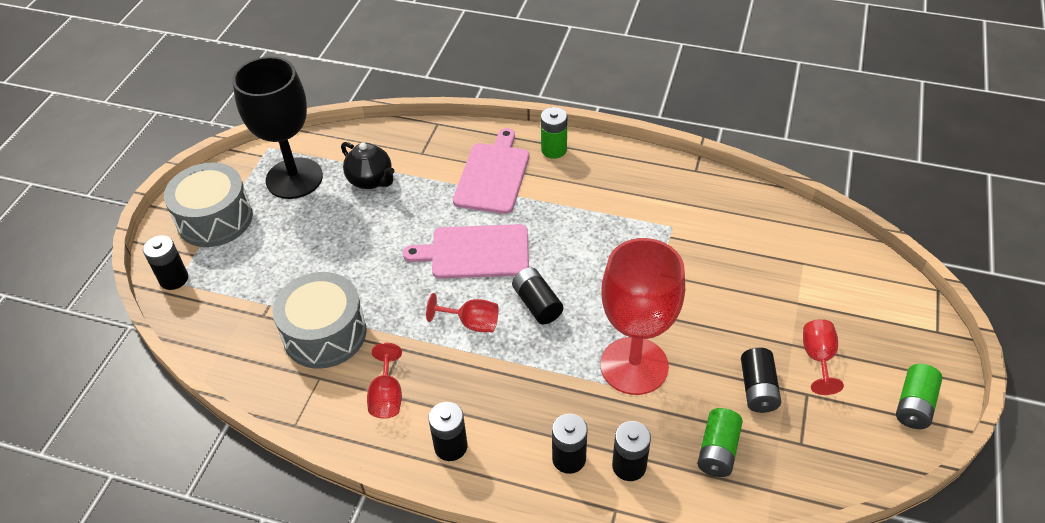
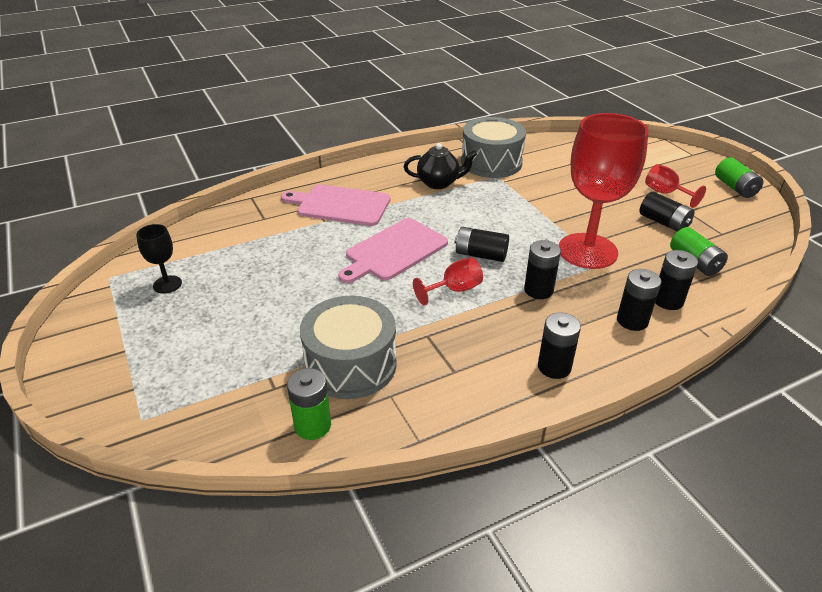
camera: 45 degrees left, 10 degrees down
(174, 279) = (136, 418): black battery -> black battery (538, 290)
(215, 219) = (121, 351): grey drum -> grey drum (491, 162)
(294, 178) = (167, 284): black goblet -> black goblet, size x0.45
(371, 180) = (244, 252): black teapot -> black teapot (439, 183)
(387, 396) = (462, 370): red goblet -> none
(493, 175) = (340, 205): pink cutting board -> pink cutting board turned 45 degrees counterclockwise
(554, 150) = (363, 174): green battery -> green battery (312, 425)

